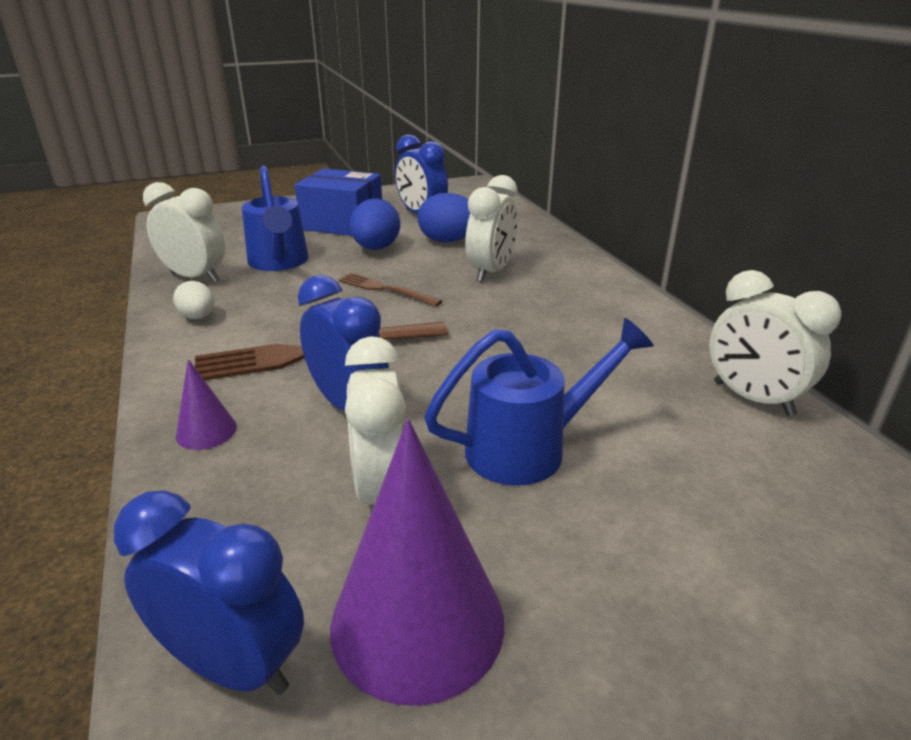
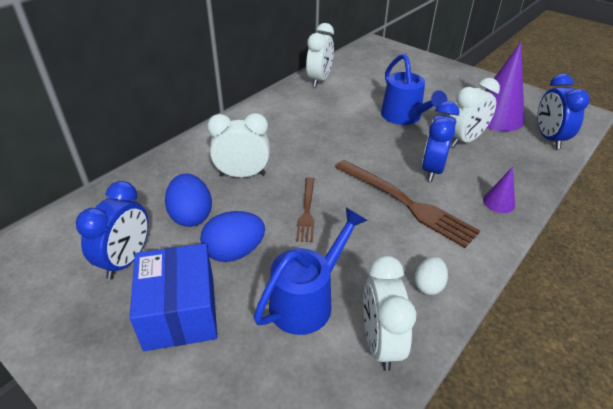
camera: 120 degrees left, 10 degrees up
(529, 448) = (404, 117): blue watering can -> blue watering can turned 150 degrees counterclockwise

